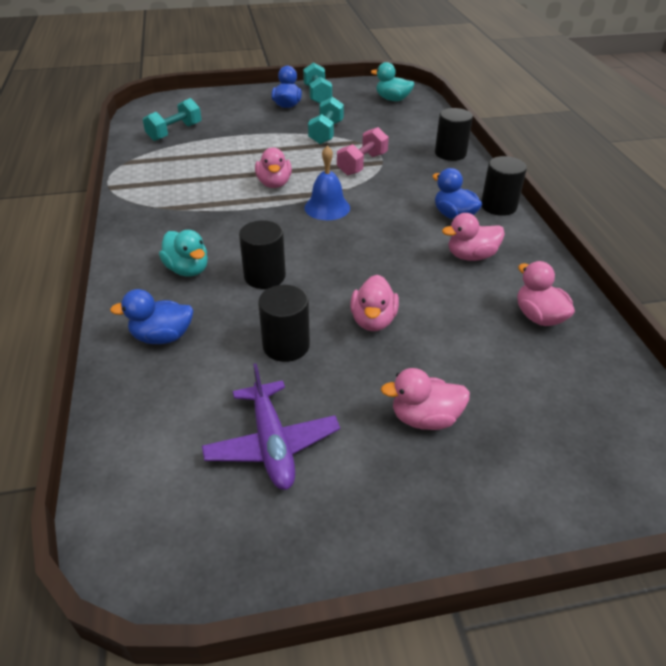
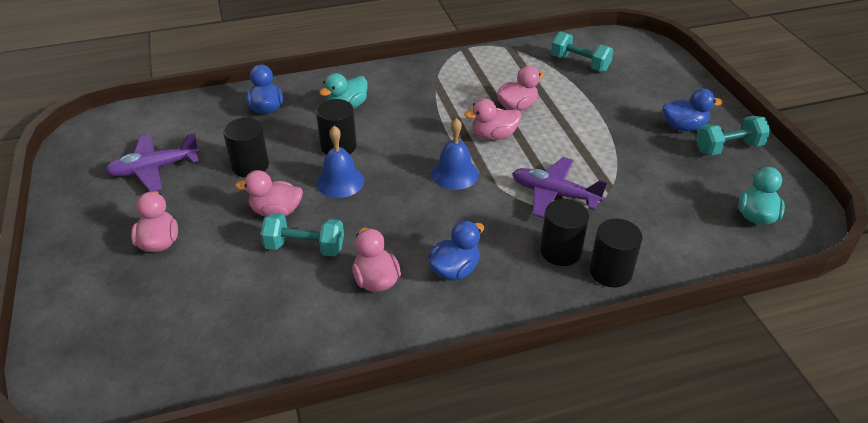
camera: 85 degrees right, 0 degrees up
(326, 133) = (623, 162): turquoise dumbbell -> turquoise dumbbell (305, 247)
(327, 275) = (340, 181): none -> blue bell
(362, 164) = (554, 194): pink dumbbell -> purple plane
(498, 206) = (484, 312): black cylinder -> black cylinder (560, 251)
(538, 317) = (273, 327): pink duck -> pink duck (517, 107)

